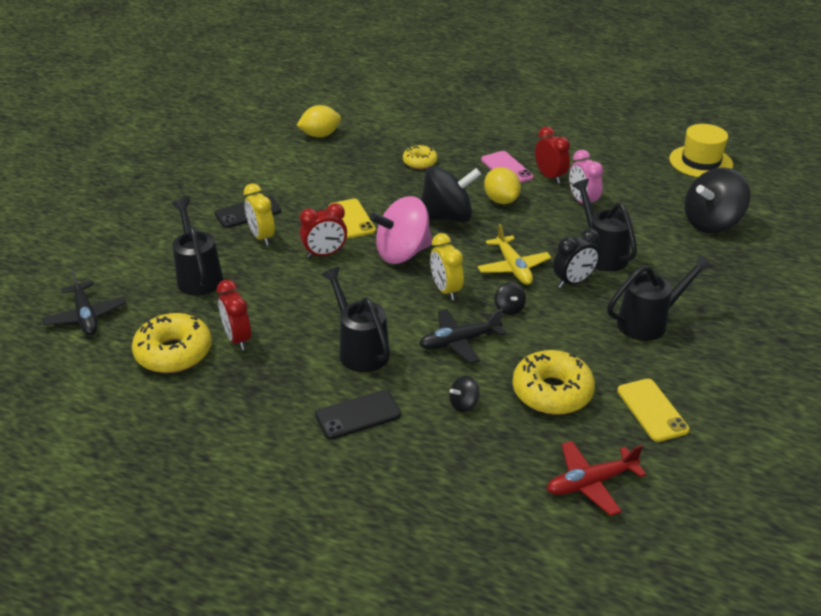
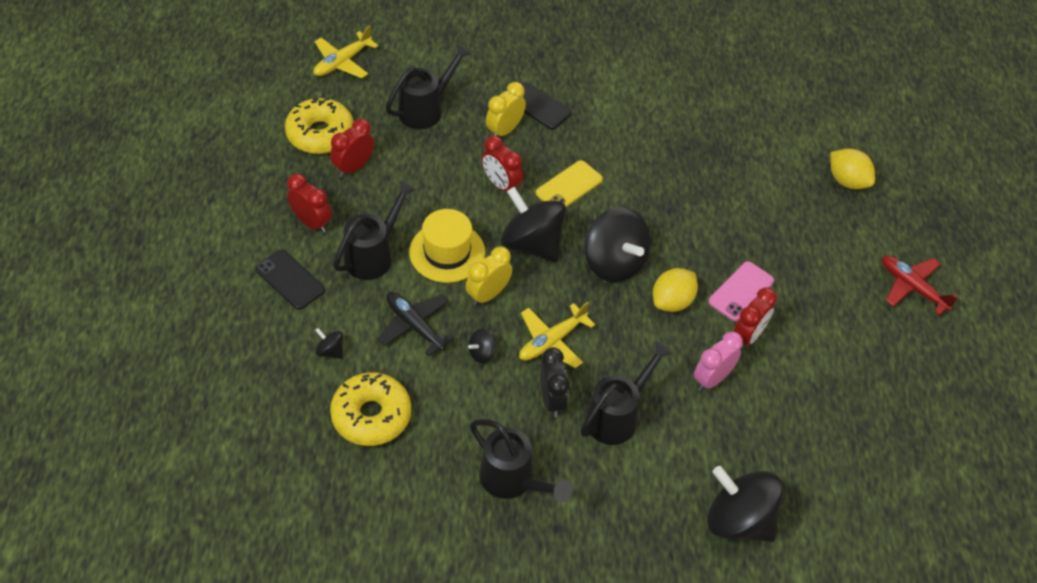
camera: 65 degrees right, 15 degrees up
(86, 316) = (342, 62): black plane -> yellow plane
(291, 384) = (311, 222): none -> red clock
(320, 135) = (710, 111): yellow lemon -> yellow lemon (847, 181)
(402, 253) = (531, 243): pink spinning top -> black spinning top
(420, 162) = (707, 210): yellow donut -> none
(573, 282) = (552, 399): black clock -> black clock turned 135 degrees counterclockwise
(590, 483) = (263, 469): red plane -> red plane (912, 287)
(652, 410) = (376, 504): yellow phone -> none
(700, 162) = (880, 491): yellow hat -> yellow hat (447, 252)

